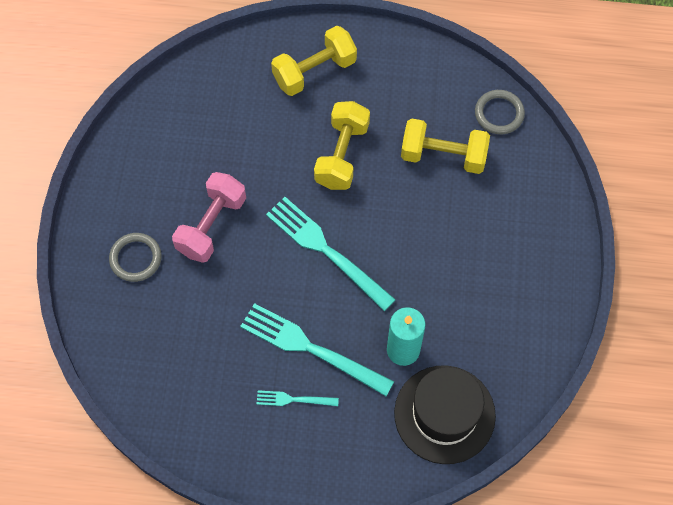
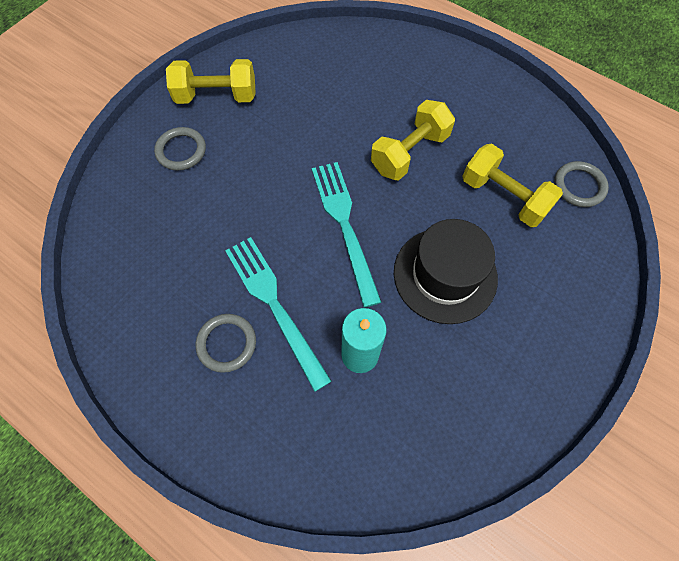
camera: 30 degrees right, 0 degrees up
(211, 225) = (260, 156): pink dumbbell -> none
(293, 399) = (226, 343): turquoise fork -> grey ring
(314, 71) = (427, 78): yellow dumbbell -> yellow dumbbell (216, 96)
(444, 414) = (362, 445): black hat -> black hat (445, 275)

